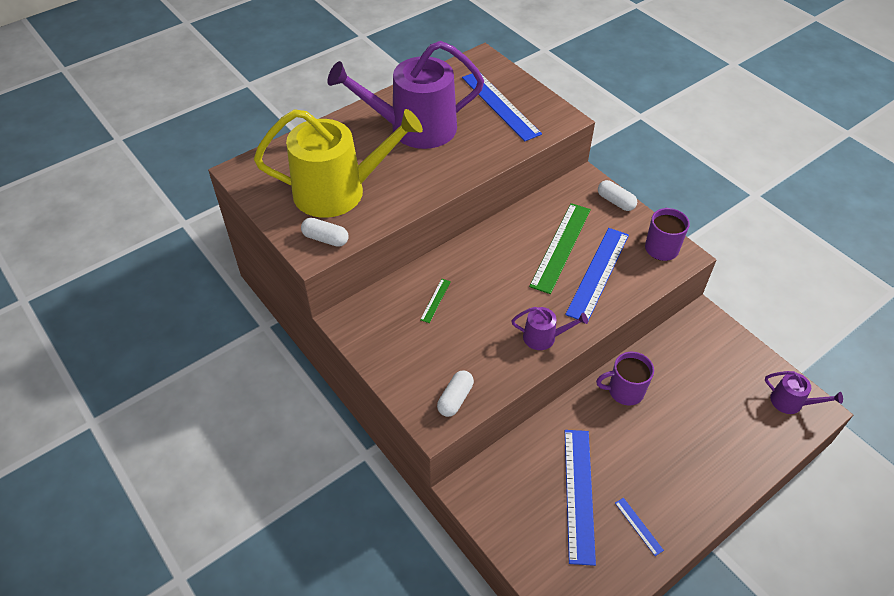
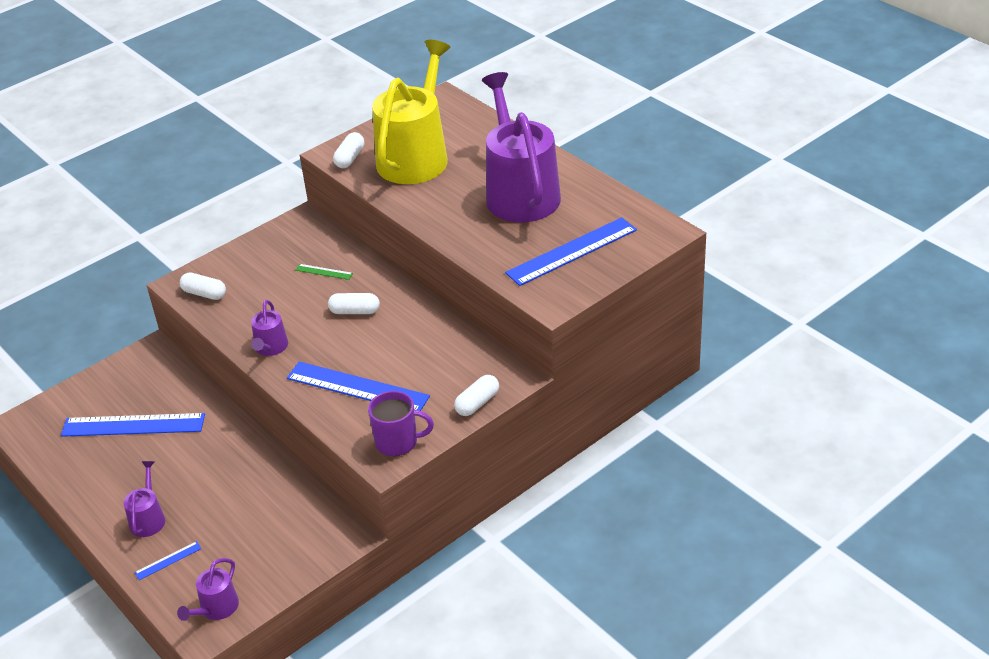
camera: 90 degrees right, 10 degrees down
(338, 191) = (415, 157): yellow watering can -> yellow watering can turned 150 degrees counterclockwise
(497, 276) = (355, 311): none -> white capsule
(561, 247) = (399, 357): green ruler -> none
(624, 391) = (247, 460): purple mug -> none
(638, 526) = (92, 467): blue ruler -> blue ruler (168, 560)
(701, 465) = (148, 519): none -> purple watering can

